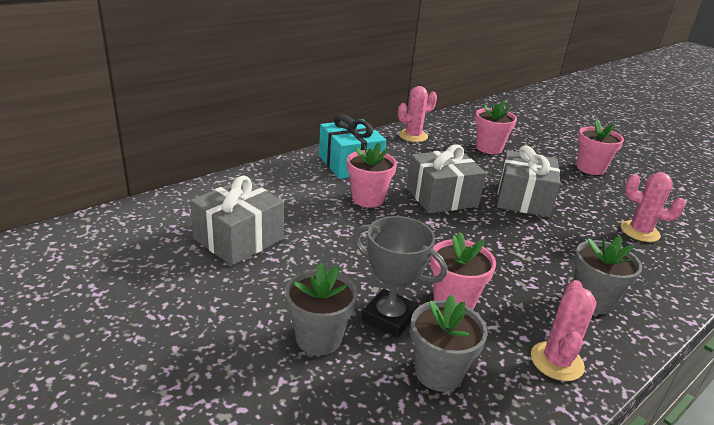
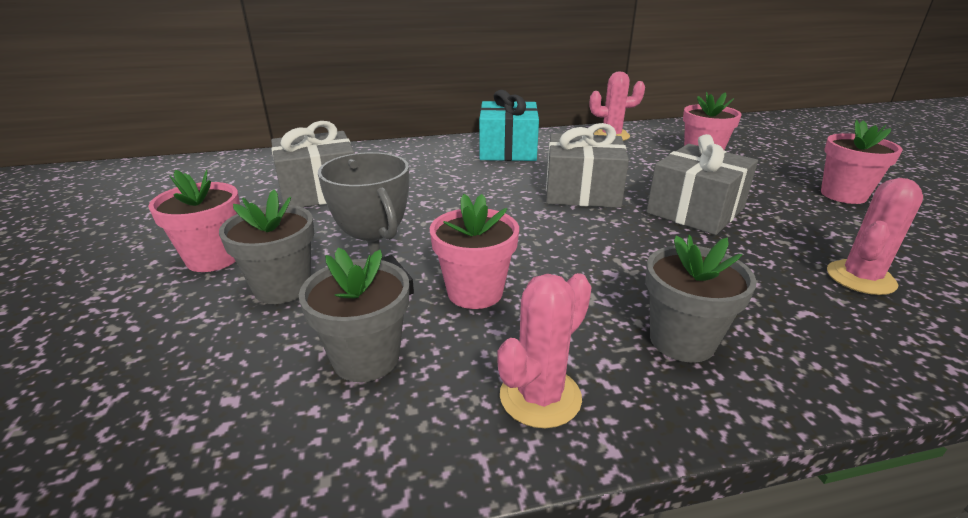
camera: 30 degrees right, 0 degrees up
(368, 199) = (490, 180): pink flower pot -> pink flower pot (213, 258)
(639, 231) = (860, 278): pink cactus -> pink cactus turned 75 degrees clockwise

